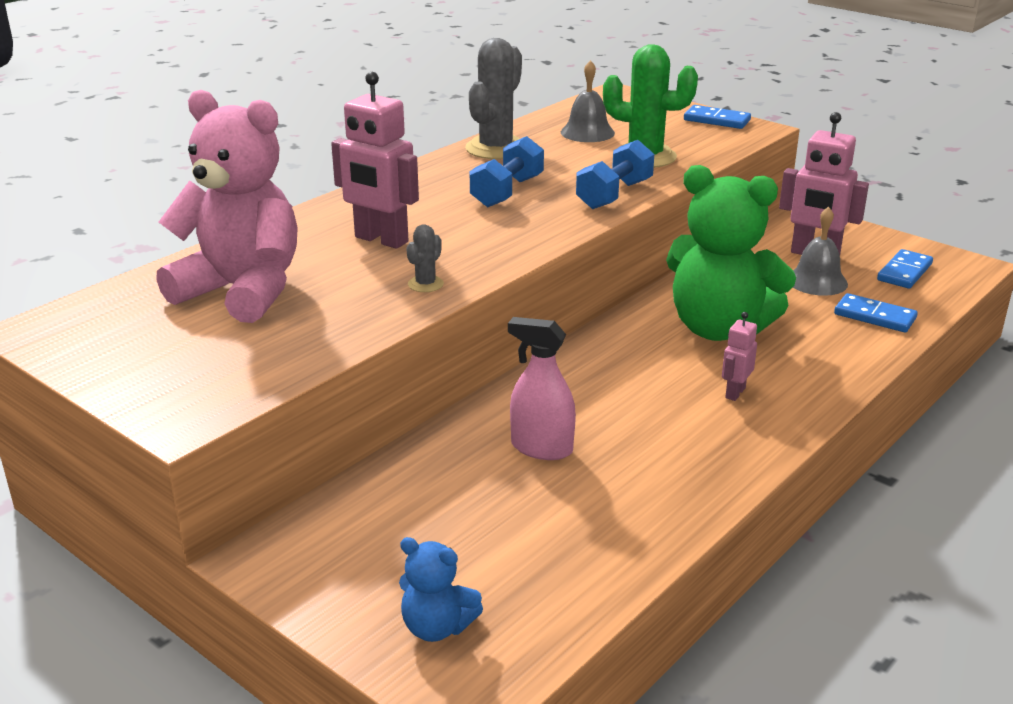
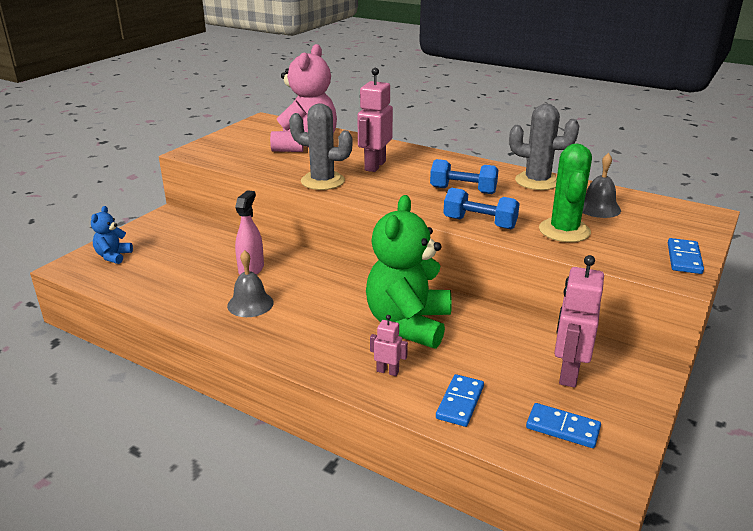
camera: 80 degrees right, 0 degrees up
(425, 284) = (322, 181): grey cactus -> grey cactus, size x2.19
(735, 393) = (320, 331): pink robot -> pink robot (387, 371)
(817, 281) = (513, 372): grey bell -> grey bell (250, 304)

